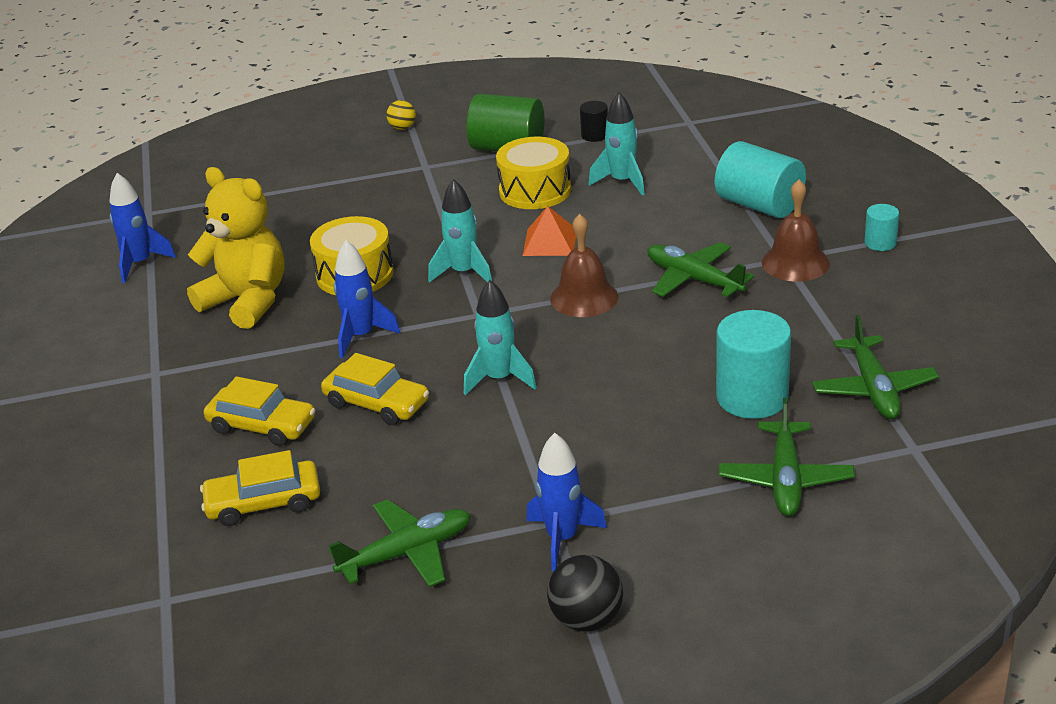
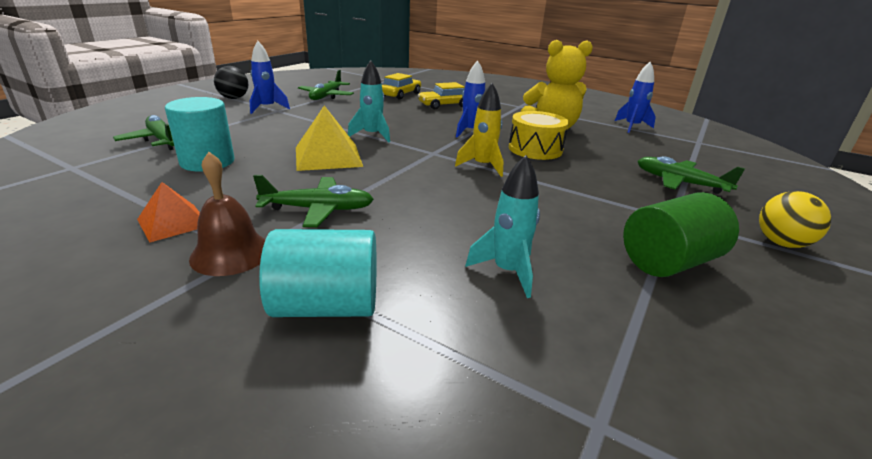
camera: 130 degrees right, 5 degrees down
(376, 403) = (413, 118): yellow car -> none
(402, 128) = (781, 243): yellow ball -> yellow ball, size x1.63
(463, 273) = (482, 166): turquoise rocket -> yellow rocket
(535, 190) = (557, 231): yellow drum -> none
(550, 242) = (467, 198): orange pyramid -> orange pyramid (173, 222)
(584, 297) = (385, 176): brown bell -> none
(594, 135) = (644, 322): black cylinder -> none
(605, 355) = (328, 156): none -> yellow pyramid
(873, 389) = (110, 186): green plane -> green plane (679, 183)
(880, 243) = (127, 314): turquoise cylinder -> none

